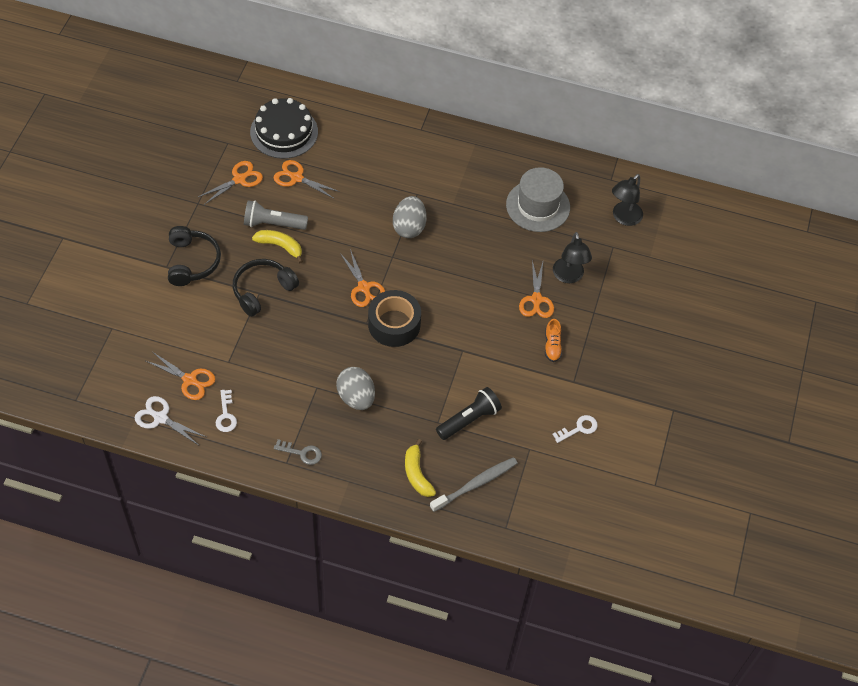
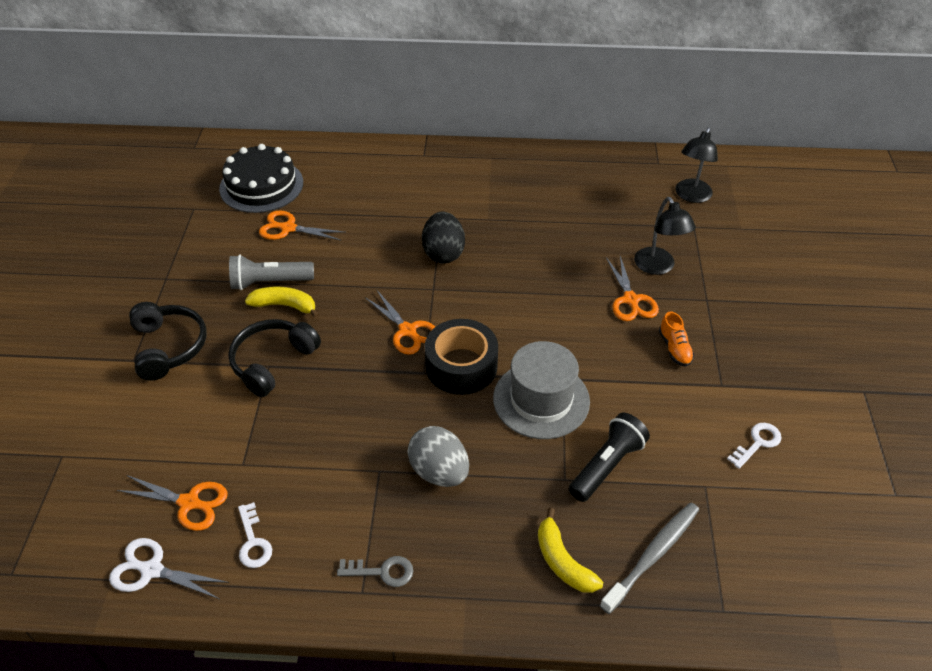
camera: 10 degrees left, 10 degrees down
(239, 179) = (216, 243): orange scissors -> none
(409, 227) = (443, 253): grey egg -> black egg
(538, 206) = (588, 203): grey hat -> grey hat (541, 400)

